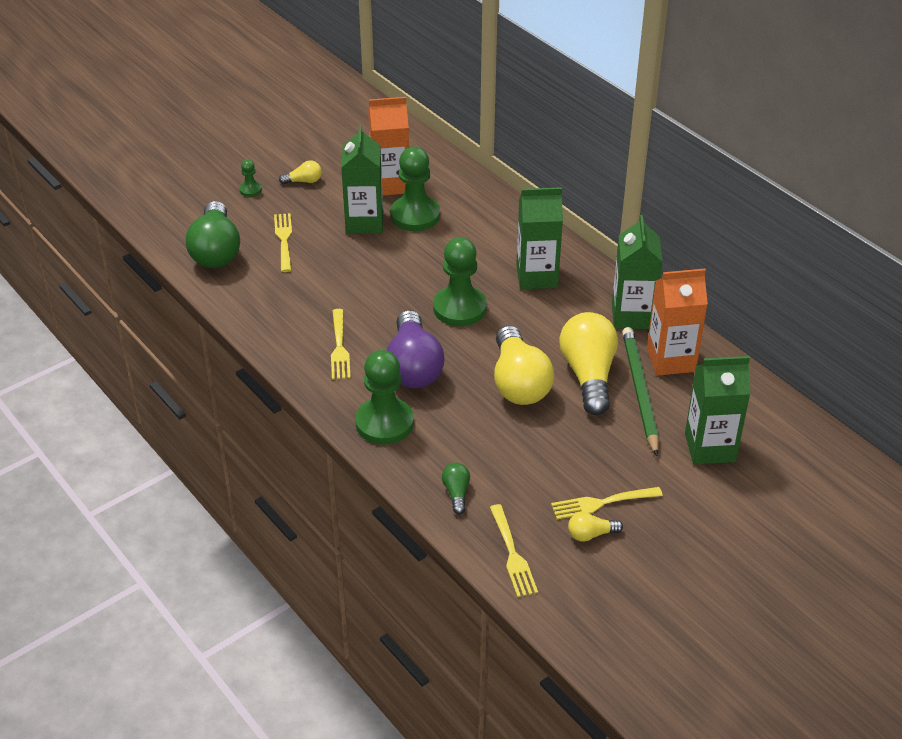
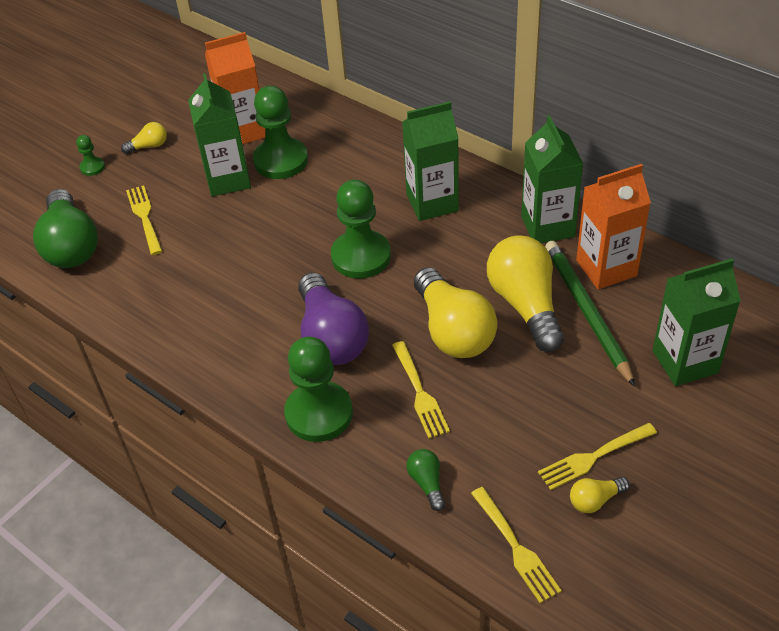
camera: 10 degrees left, 5 degrees up
(339, 347) = (241, 332): yellow fork -> yellow fork (420, 393)

